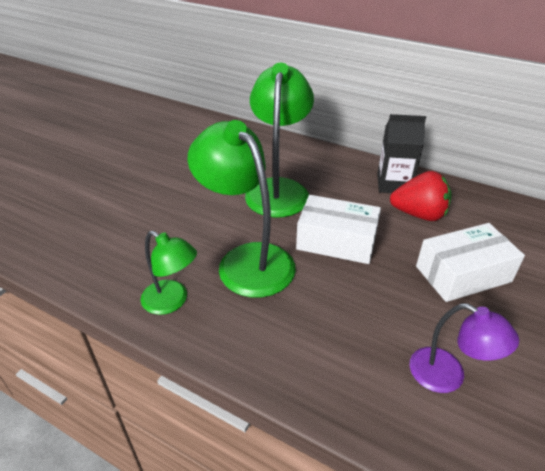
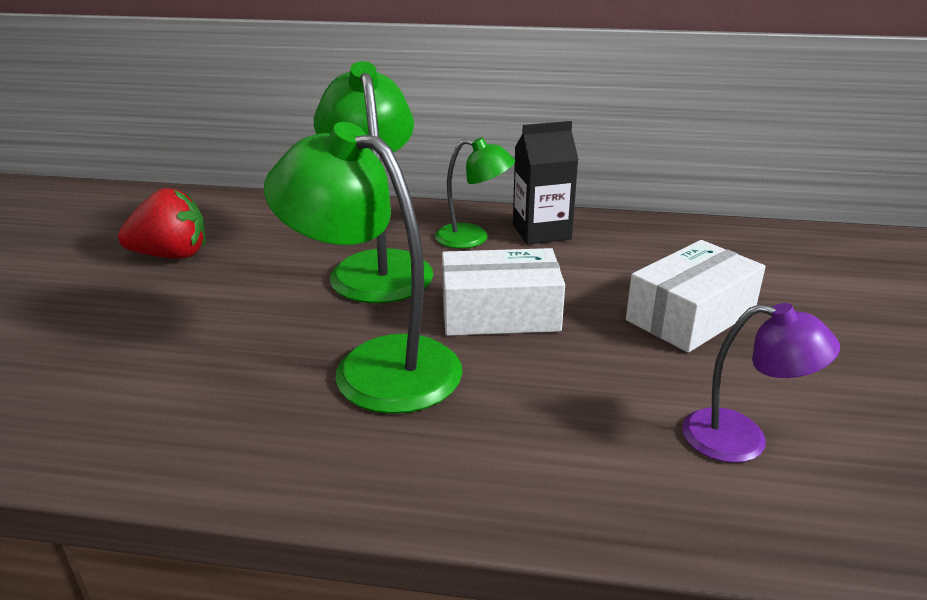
camera: 20 degrees left, 10 degrees down
(172, 301) = (278, 450): green lamp -> green lamp (473, 238)
(419, 214) = (595, 260): red strawberry -> red strawberry (172, 255)

